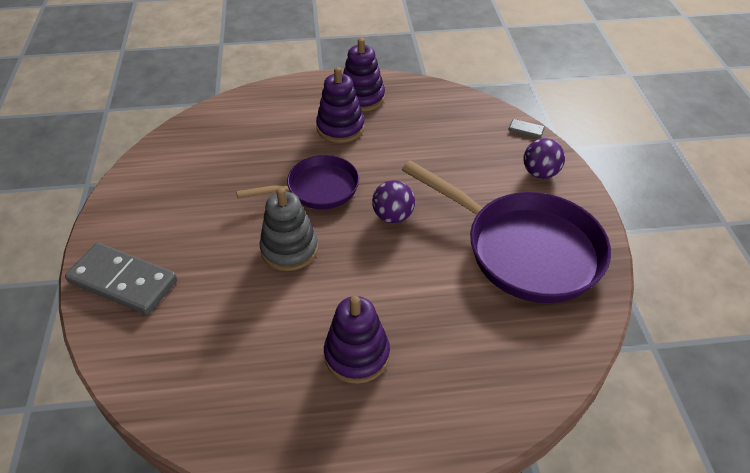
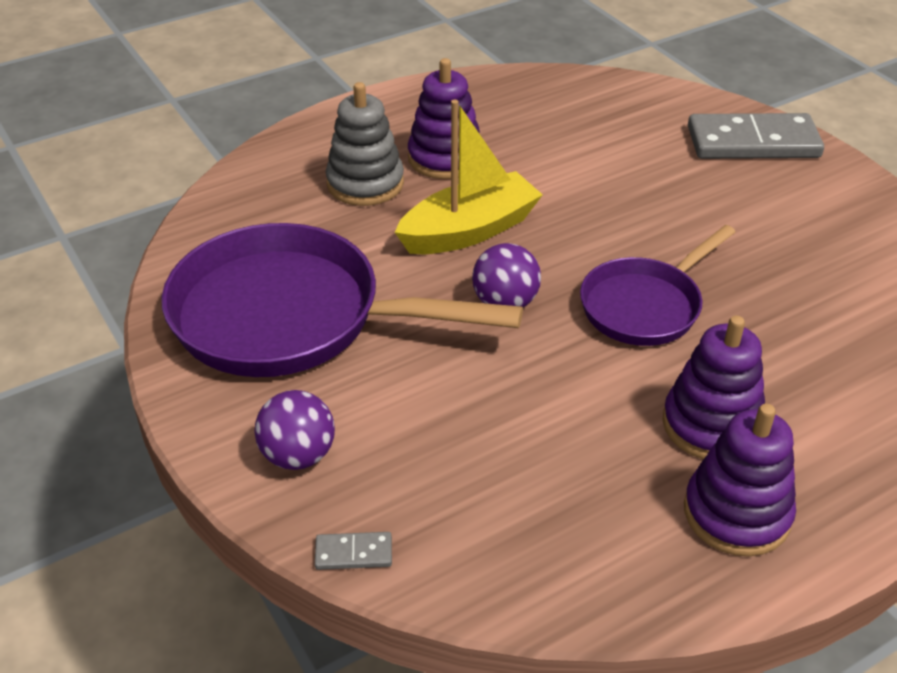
camera: 155 degrees right, 5 degrees down
(289, 249) = (606, 223): grey stacking toy -> grey stacking toy (365, 183)
(382, 275) = (469, 231): none -> yellow boat

